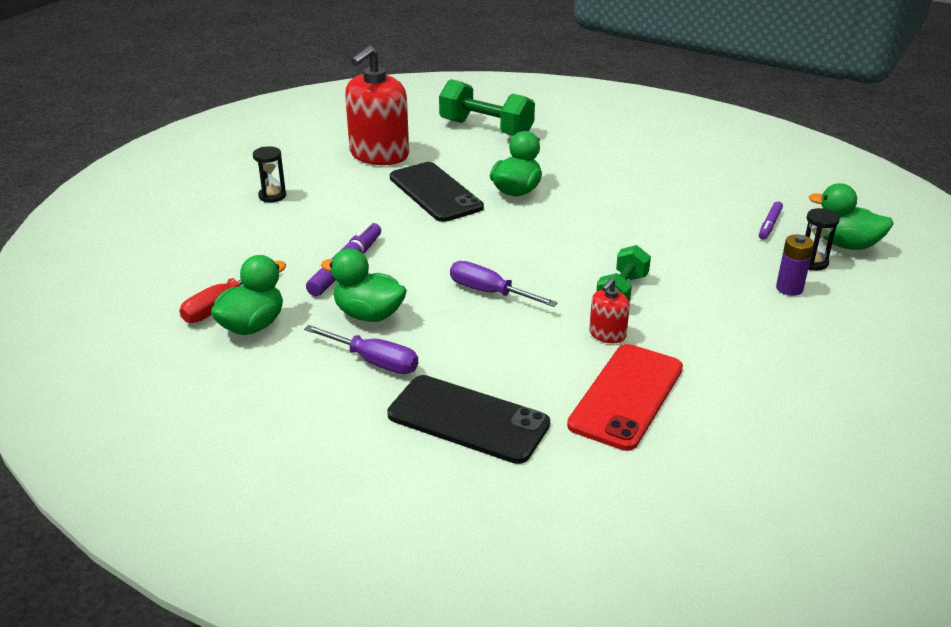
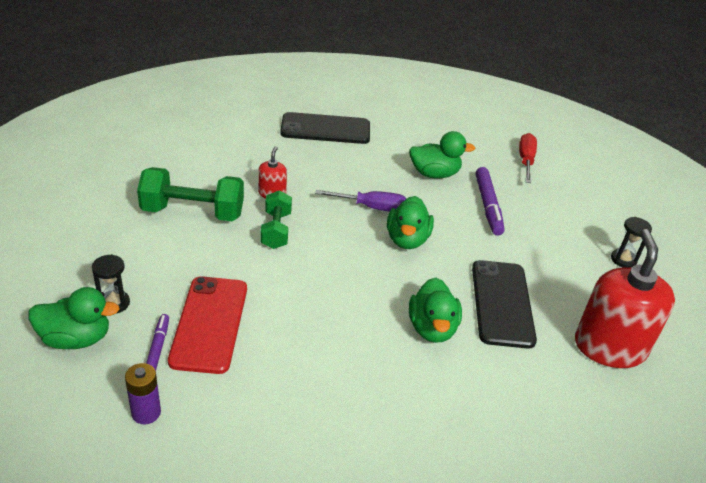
camera: 150 degrees right, 5 degrees up
(252, 325) = (492, 153): green duck -> green duck (407, 240)
(373, 361) = (402, 147): purple screwdriver -> none
(435, 192) = (502, 303): black phone -> black phone turned 60 degrees clockwise
(486, 129) = (554, 443): green dumbbell -> green dumbbell (193, 212)
(626, 396) = (243, 157): red phone -> red phone (209, 324)
(789, 288) = (138, 266): purple battery -> purple battery (146, 413)

